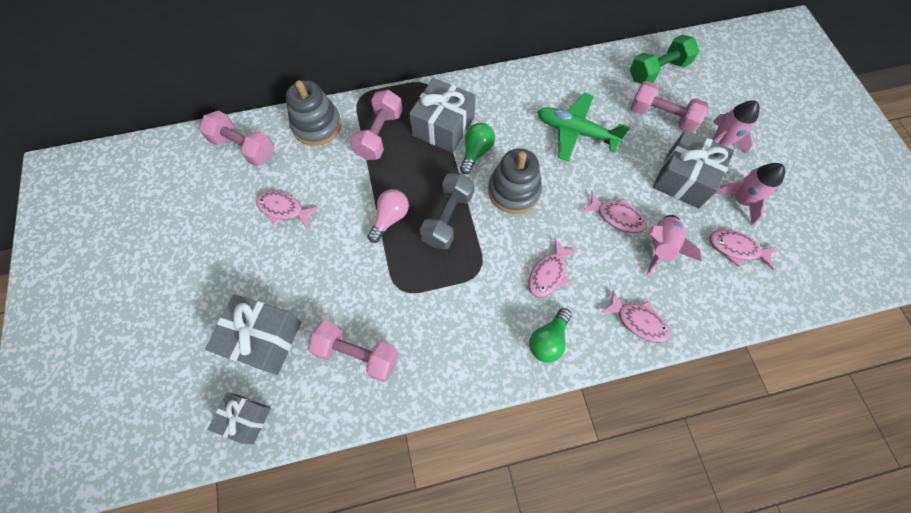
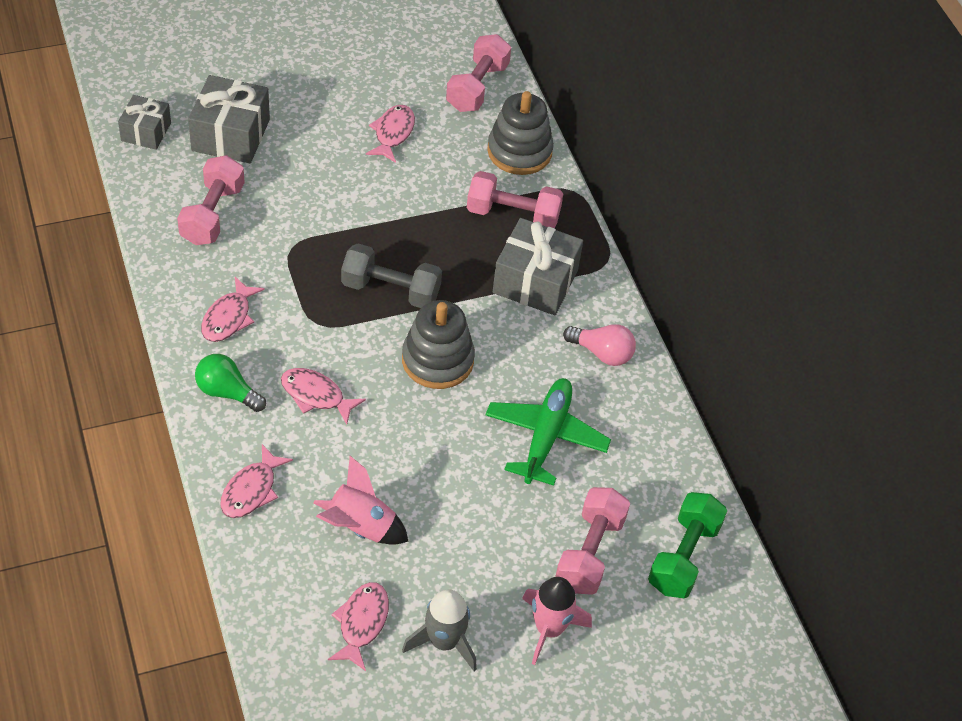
camera: 80 degrees right, 15 degrees down
(390, 218) = (387, 233): pink light bulb -> pink light bulb (602, 353)
(476, 152) = (496, 318): green light bulb -> none
(617, 217) = (405, 478): pink fish -> pink fish (229, 318)
(658, 71) = (683, 557): green dumbbell -> green dumbbell turned 60 degrees clockwise
(683, 179) = (476, 569): grey gift -> none
(740, 200) = (444, 642): pink rocket -> grey rocket

